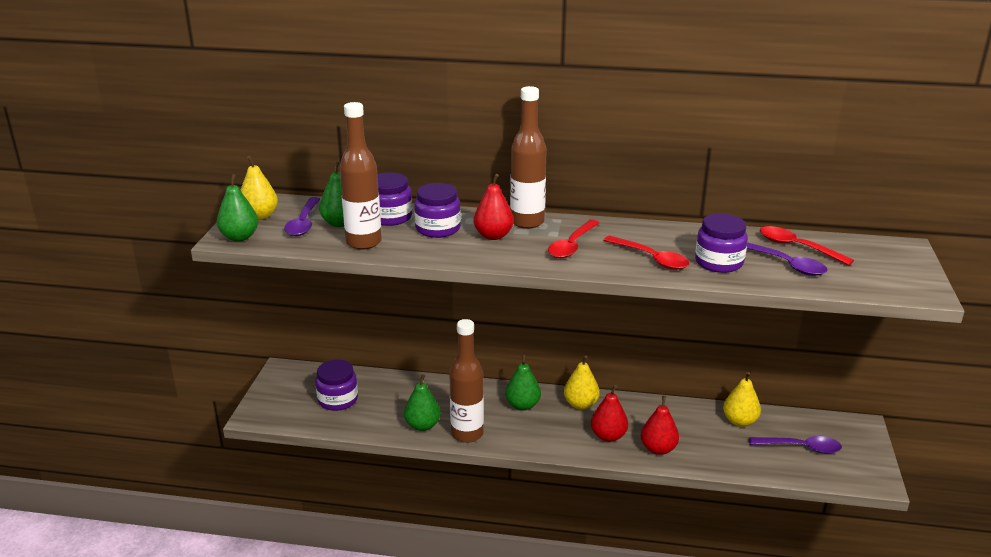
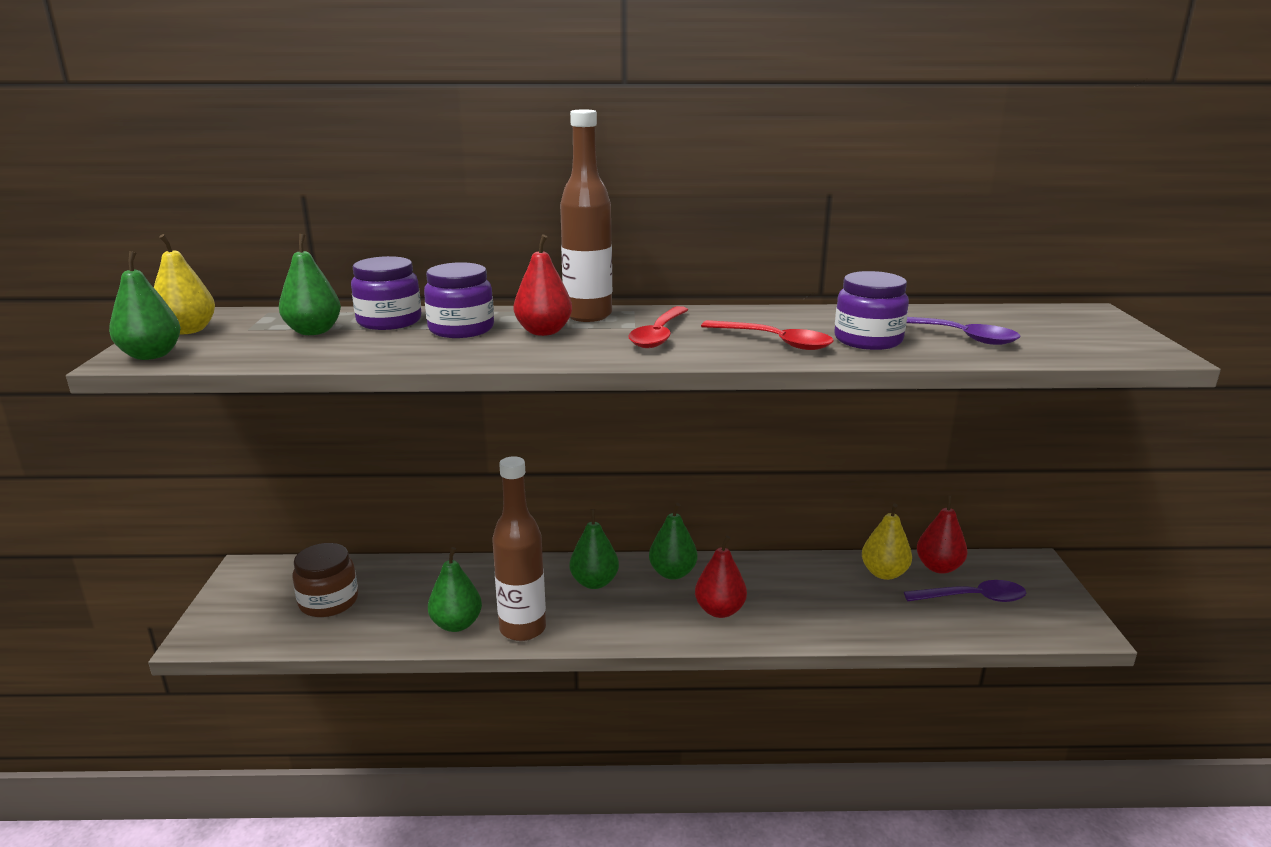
camera: 10 degrees left, 5 degrees down
(303, 223) = (257, 334): purple spoon -> none
(338, 400) = (328, 601): purple jar -> brown jar
(364, 242) = (350, 350): brown bottle -> none
(580, 404) = (672, 573): yellow pear -> green pear
(658, 449) = (791, 620): red pear -> red pear (938, 567)
(797, 247) = (959, 319): red spoon -> none

